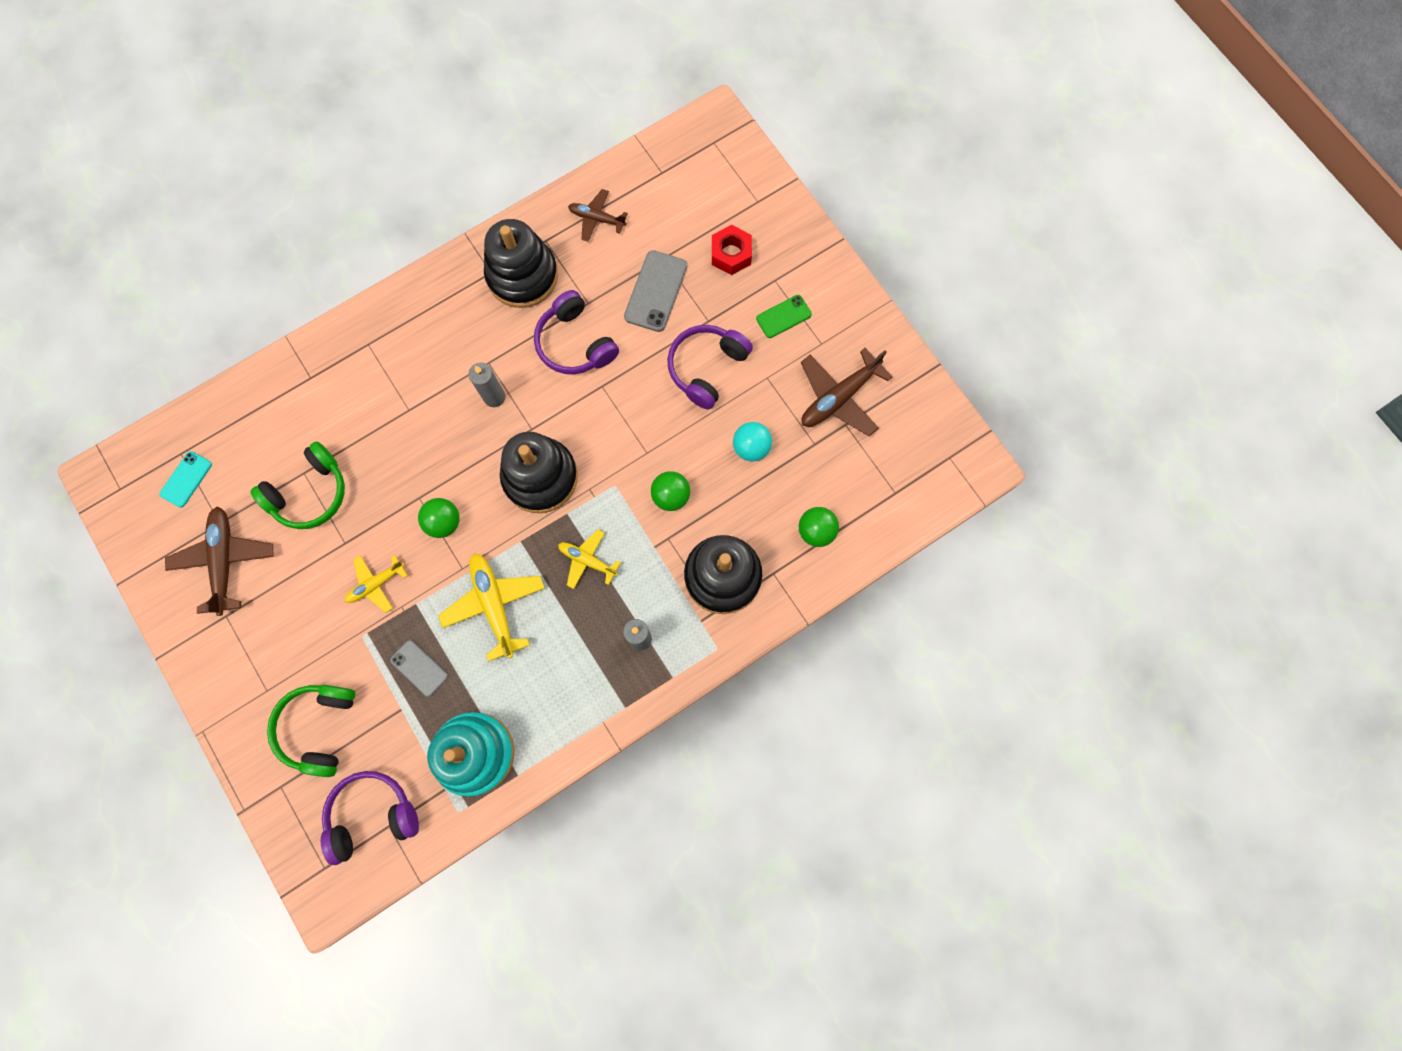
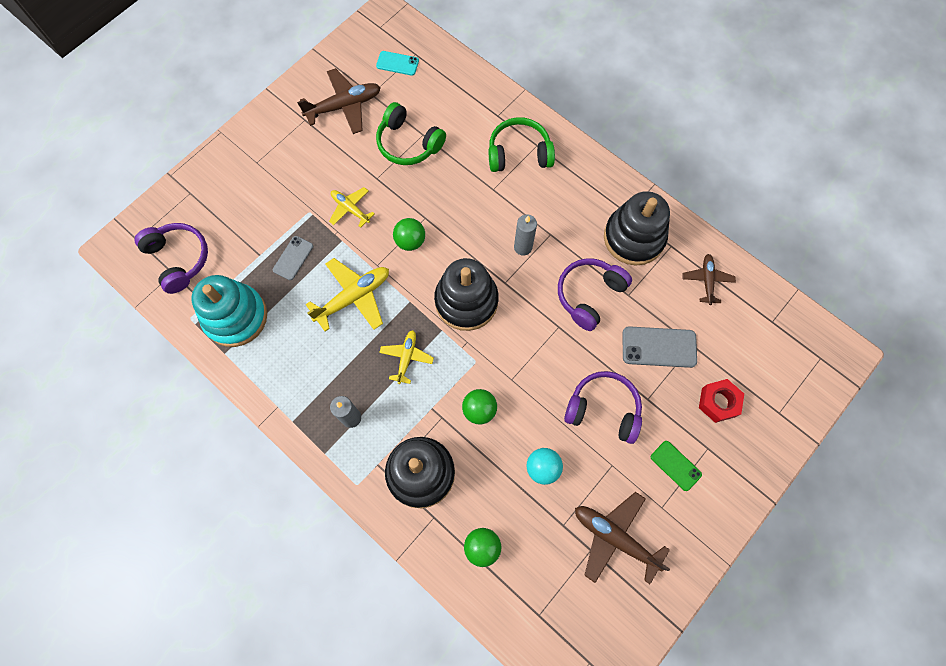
camera: 75 degrees right, 5 degrees down
(319, 727) = (236, 204): green headphones -> green headphones (519, 153)

